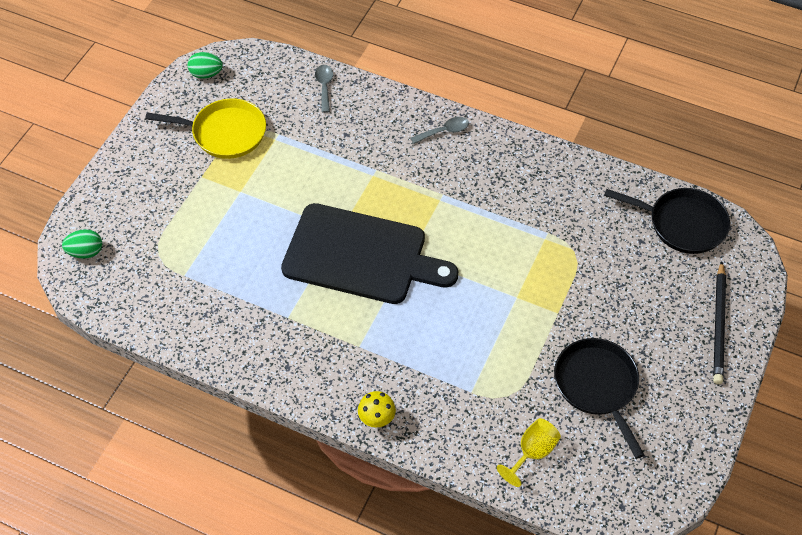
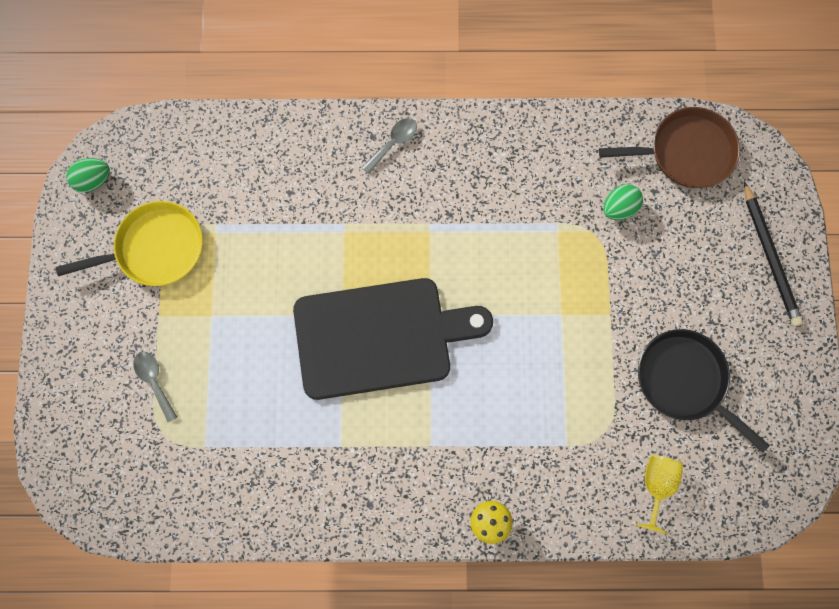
camera: 25 degrees left, 20 degrees up
(86, 252) = (81, 468): green egg -> green egg (619, 208)
(324, 86) = (235, 140): grey spoon -> grey spoon (154, 381)
(683, 224) = (686, 152): black pan -> brown pan

